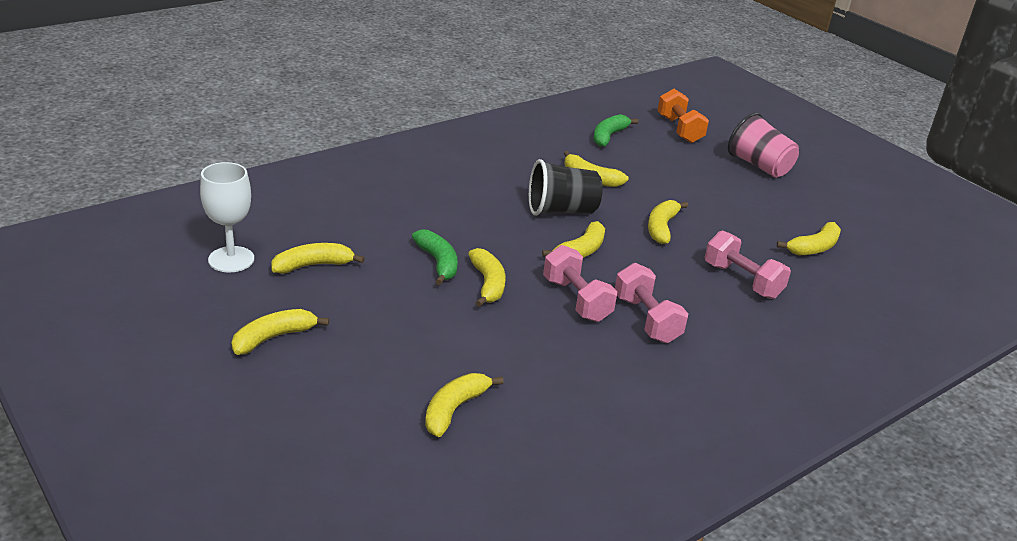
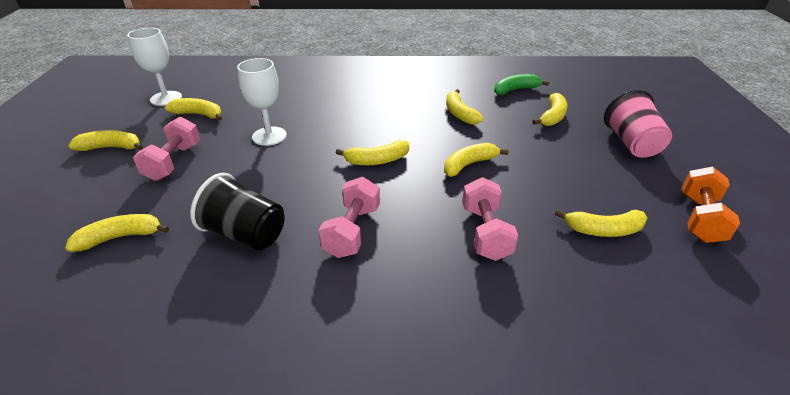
camera: 40 degrees right, 5 degrees up
(438, 262) = (269, 136): green banana -> white goblet
(488, 284) = (278, 160): yellow banana -> yellow banana (552, 116)
(561, 210) = (404, 129): black cup -> black cup (245, 234)
(576, 300) = (320, 194): pink dumbbell -> pink dumbbell (173, 162)
(679, 129) = (586, 99): orange dumbbell -> orange dumbbell (700, 218)

